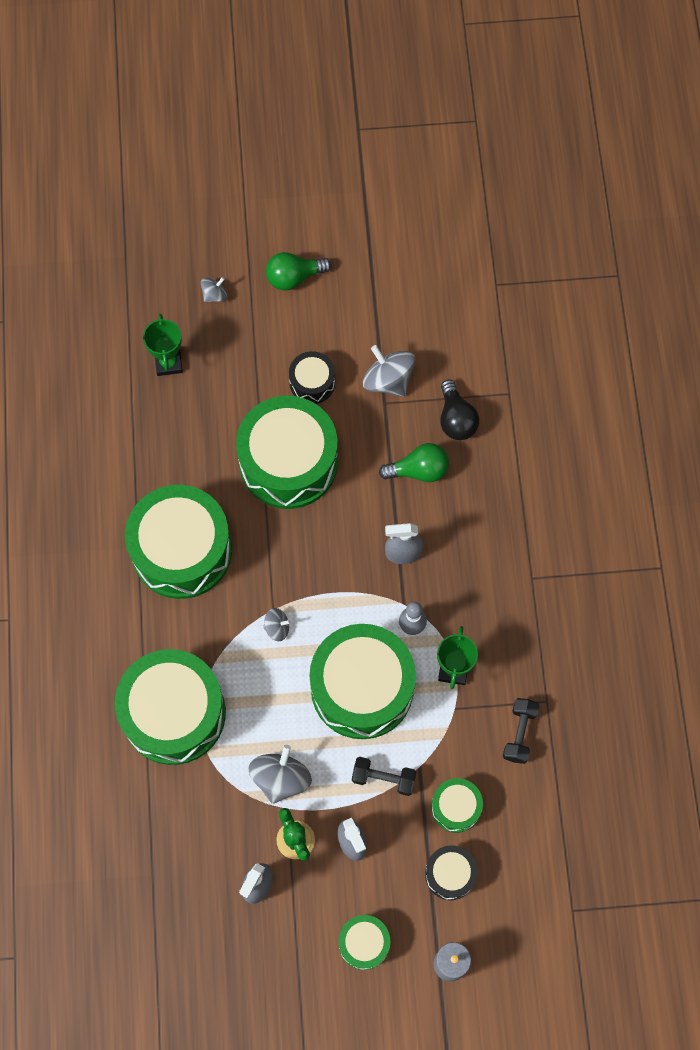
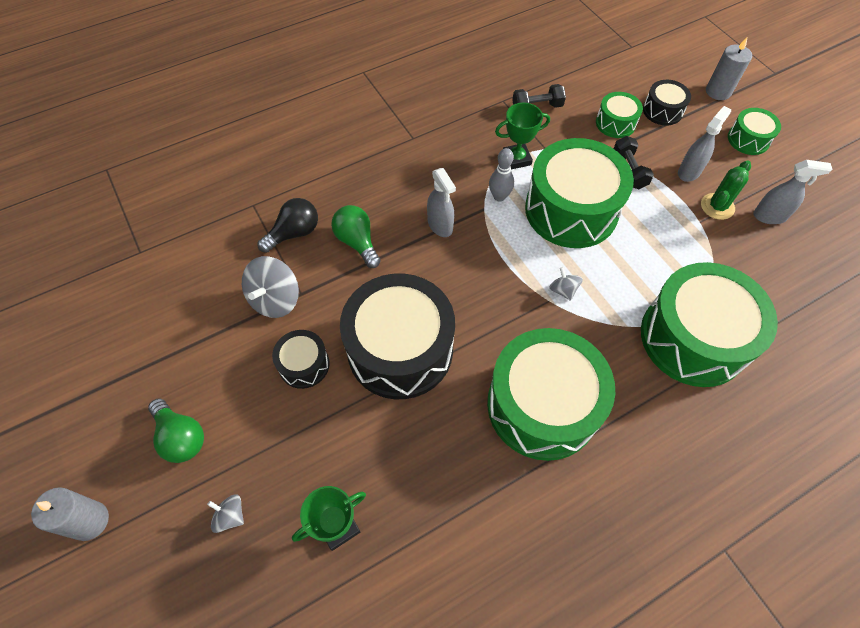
camera: 115 degrees left, 10 degrees down
(259, 206) = (90, 521): none -> grey candle
(281, 779) = (681, 235): grey spinning top -> none
(288, 462) = (400, 349): green drum -> black drum

